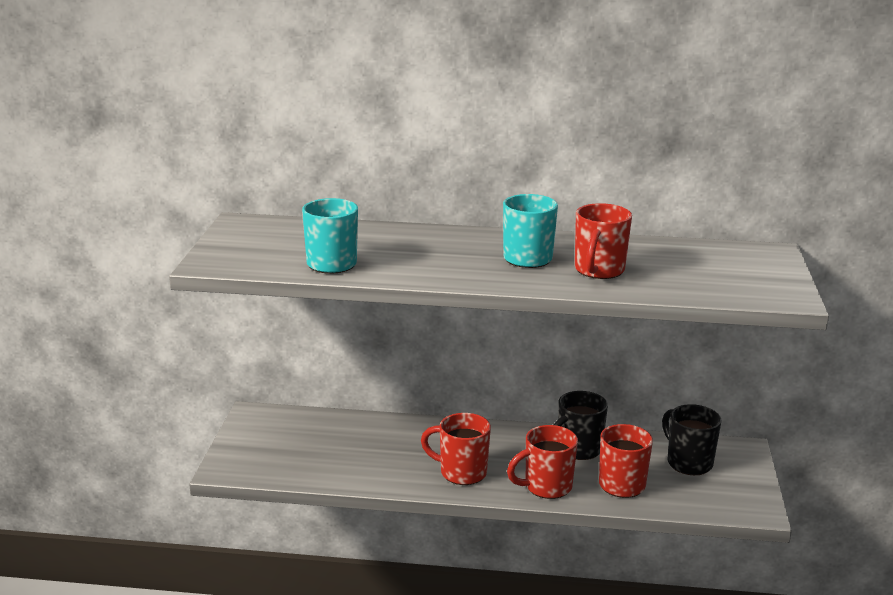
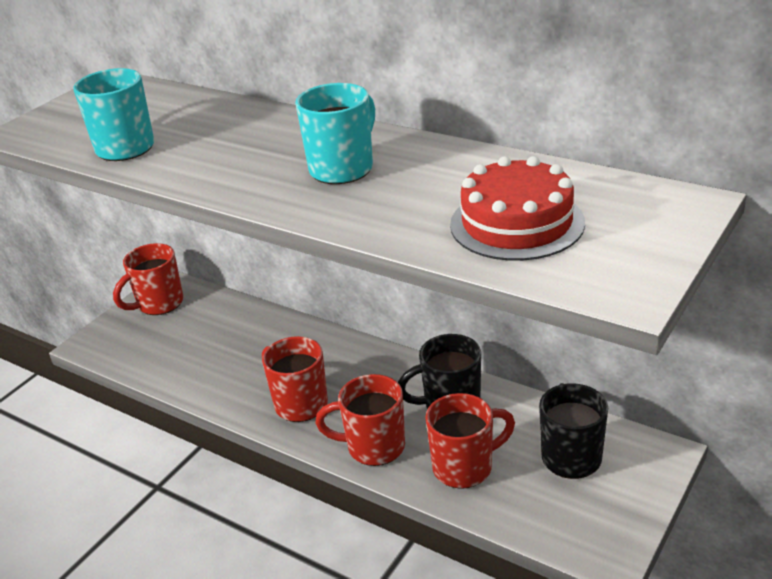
camera: 30 degrees right, 10 degrees up
(598, 271) = (406, 200): red mug -> red mug (159, 304)
(686, 274) = (517, 223): none -> red cake

